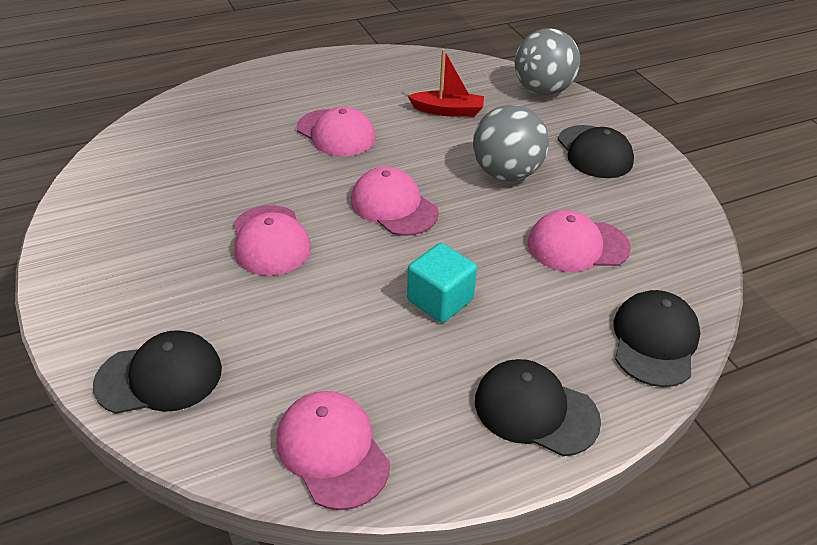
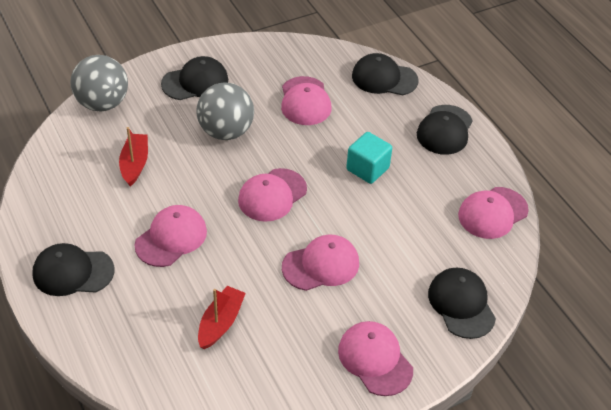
camera: 95 degrees left, 5 degrees up
(109, 276) = (375, 359): none -> pink cap
(211, 162) = (220, 323): none -> red boat
(303, 80) = (73, 272): none -> black cap

